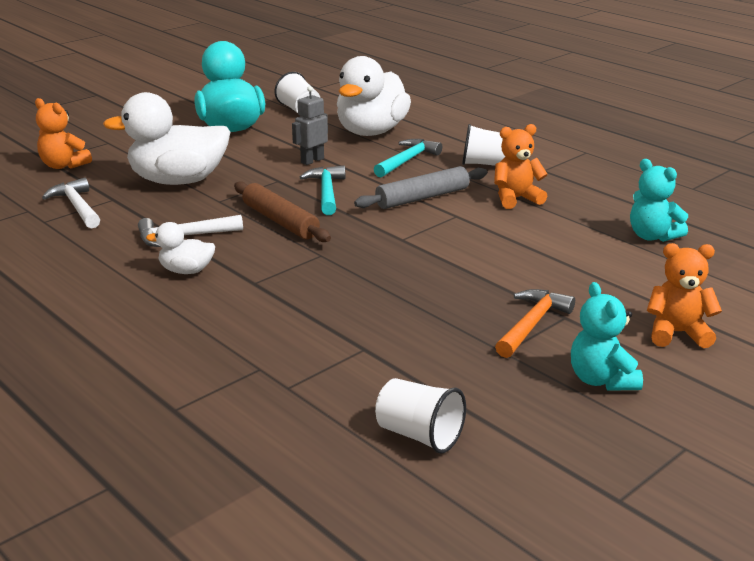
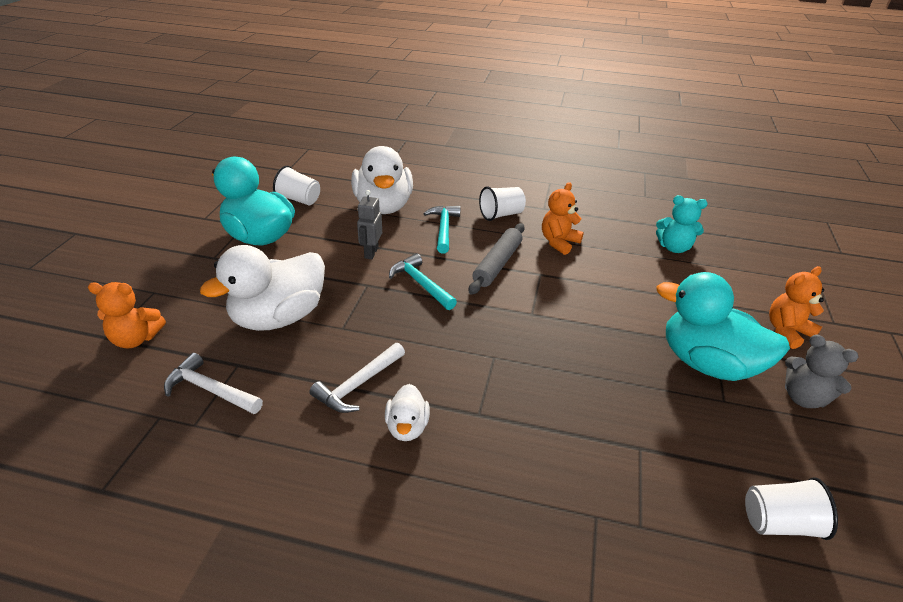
camera: 35 degrees left, 10 degrees up
(186, 271) = (407, 427): white duck -> white duck turned 60 degrees counterclockwise
(280, 221) = (421, 332): brown rolling pin -> none
(532, 324) = (707, 363): orange hammer -> turquoise duck
(601, 380) = (803, 398): turquoise teddy bear -> grey teddy bear

